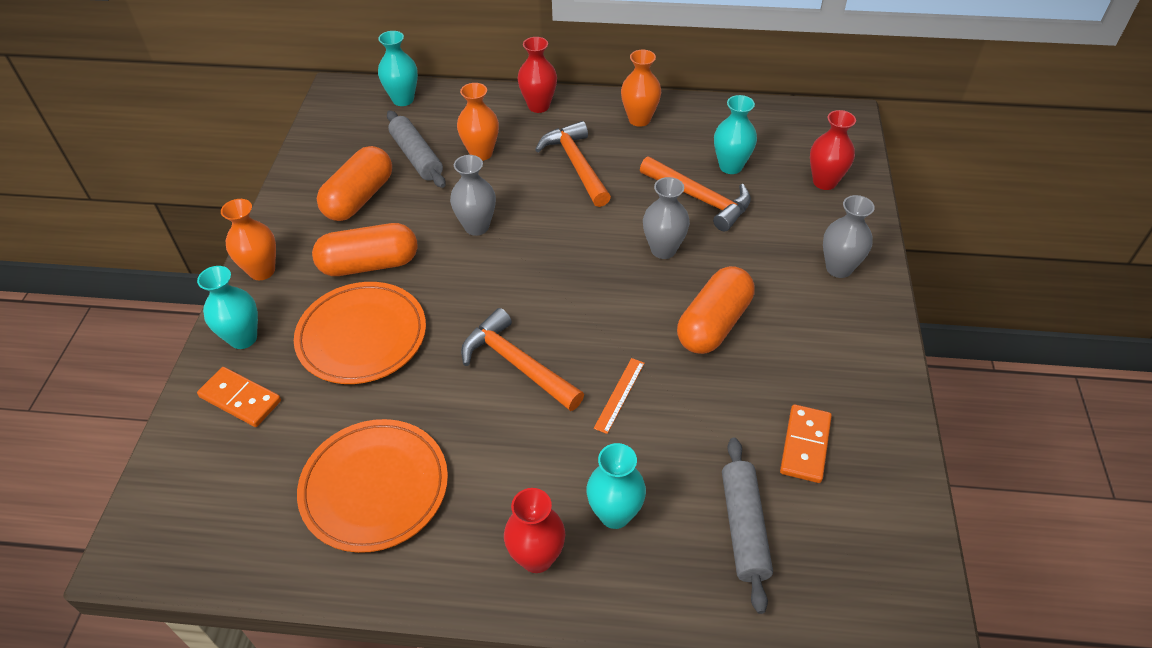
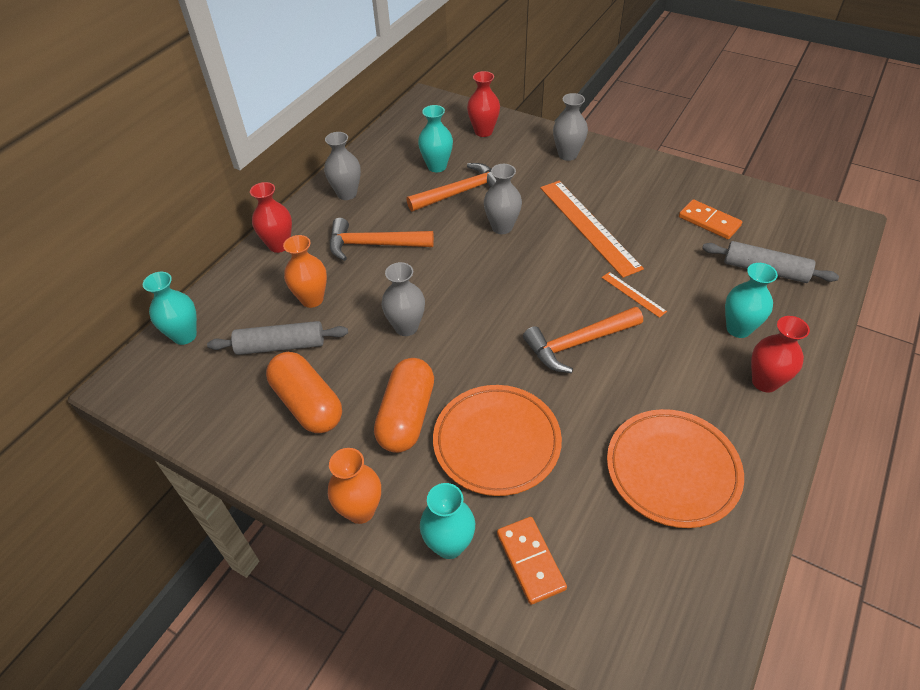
camera: 65 degrees left, 0 degrees up
(240, 399) = (530, 561): orange domino -> orange domino turned 75 degrees counterclockwise
(639, 119) = (347, 194): orange vase -> grey vase
(714, 324) = (588, 226): orange capsule -> orange ruler

